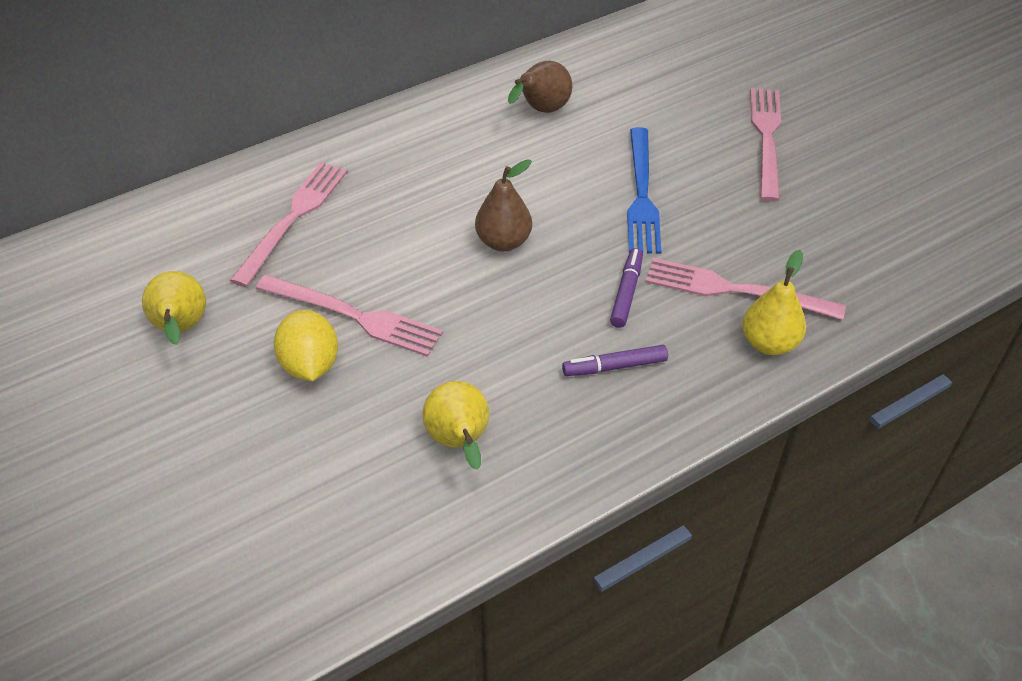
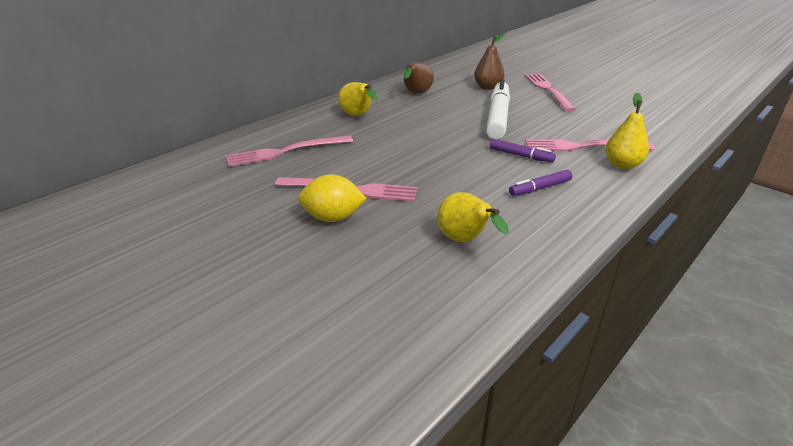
camera: 15 degrees left, 15 degrees down
(181, 329) = (226, 213): yellow pear -> yellow pear (358, 116)
(293, 218) = (285, 151): pink fork -> pink fork turned 120 degrees counterclockwise
(310, 365) = (333, 218): yellow lemon -> yellow lemon turned 60 degrees counterclockwise
(503, 241) = (429, 144): brown pear -> brown pear (487, 87)
(626, 292) = (521, 156): purple marker -> purple marker turned 120 degrees clockwise
(641, 195) = (497, 117): blue fork -> white marker

